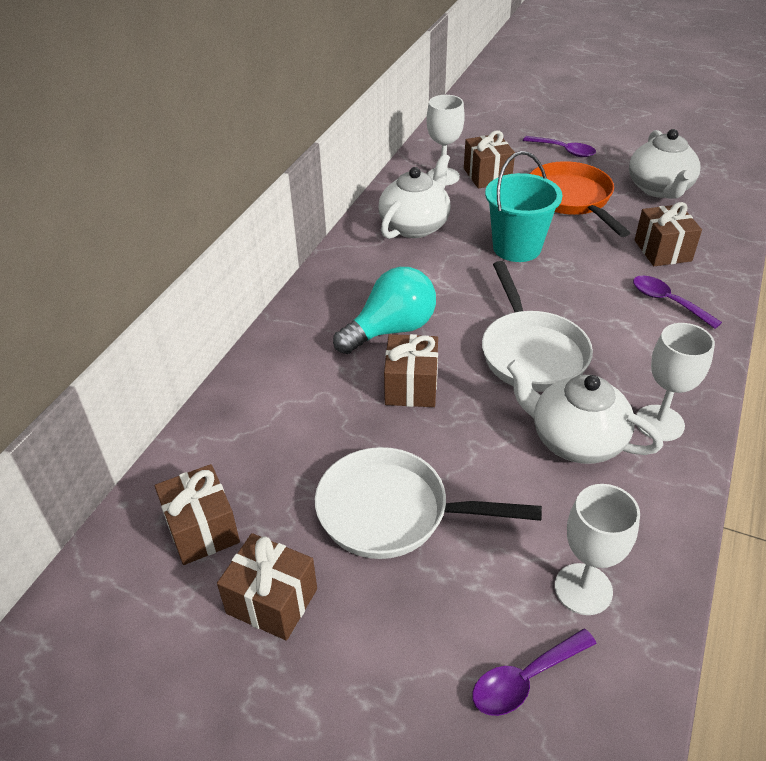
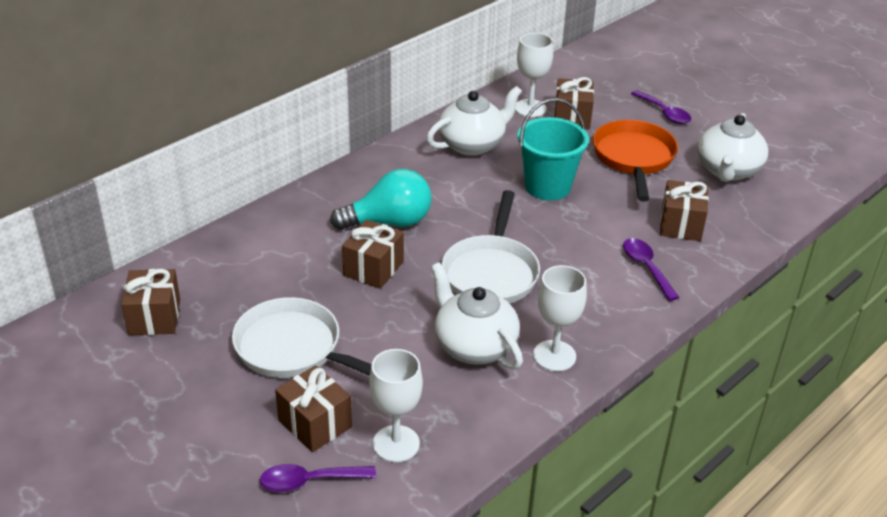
camera: 20 degrees right, 5 degrees down
(272, 601) = (172, 376): brown gift -> brown gift (315, 424)

